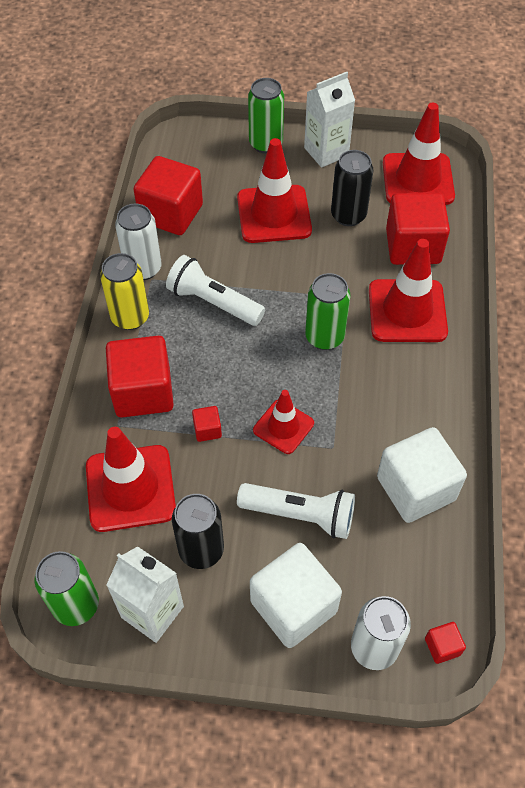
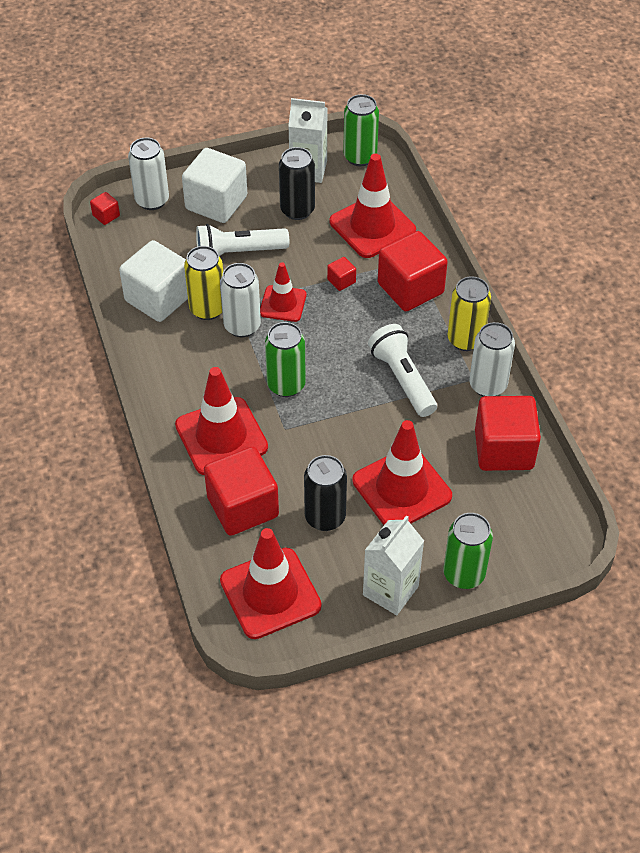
camera: 155 degrees right, 5 degrees down
(213, 302) = (403, 379): white flashlight -> white flashlight turned 120 degrees counterclockwise
(338, 417) = (242, 326): none -> white can
(366, 452) = (207, 309): none -> yellow can

